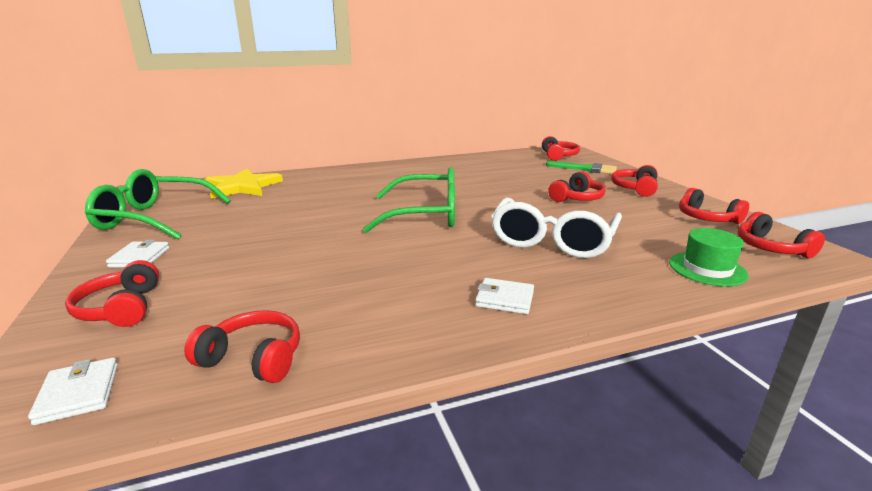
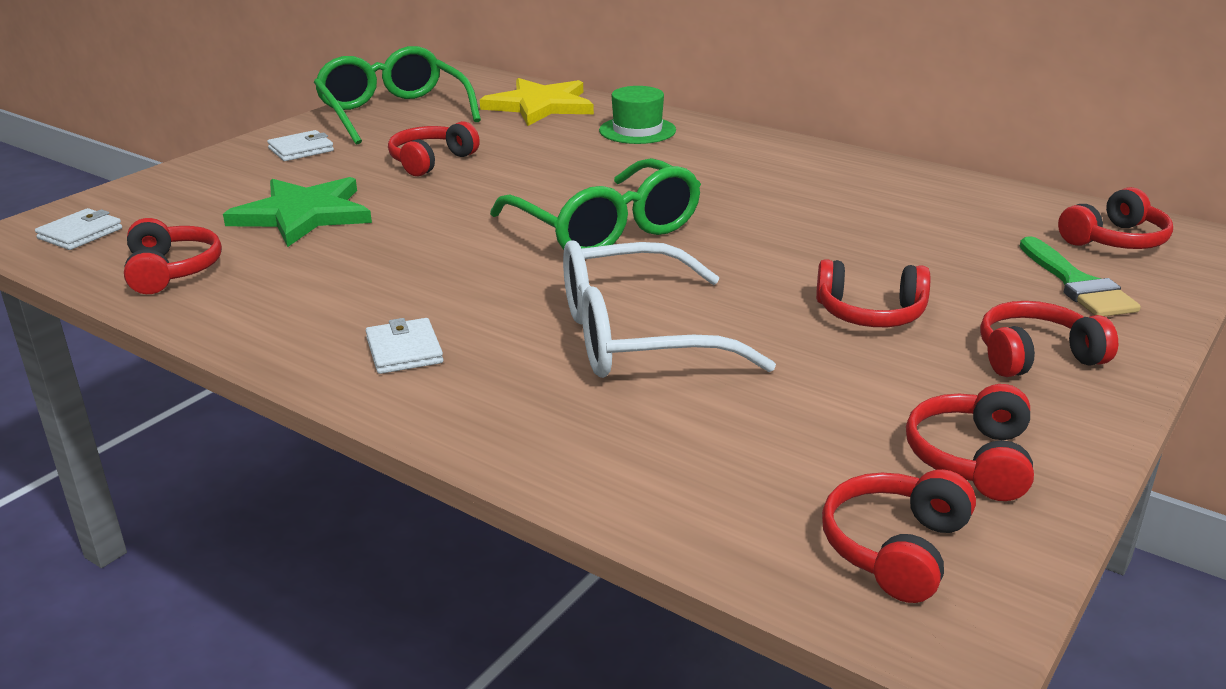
camera: 55 degrees right, 5 degrees up
(121, 308) = (205, 188): red headphones -> red headphones (431, 161)
(252, 283) = (303, 214): none -> green star
(707, 269) = (691, 487): green hat -> green hat (637, 130)

